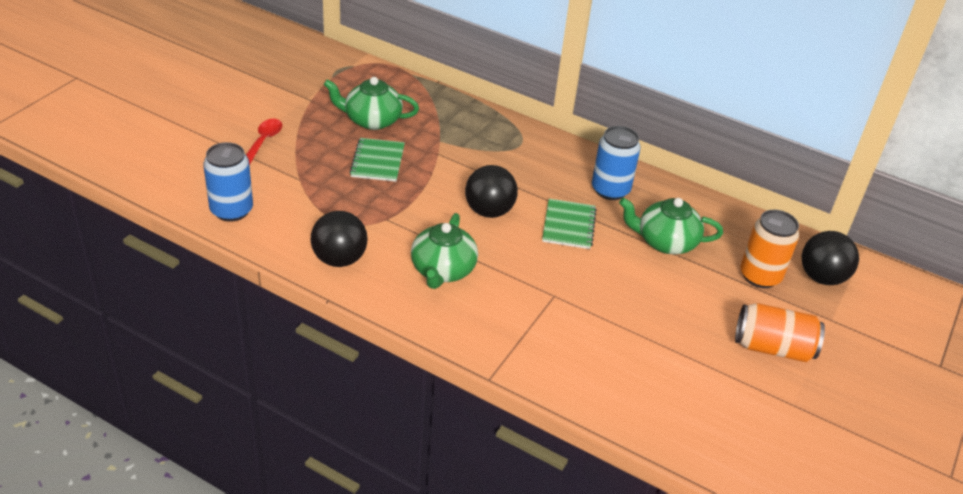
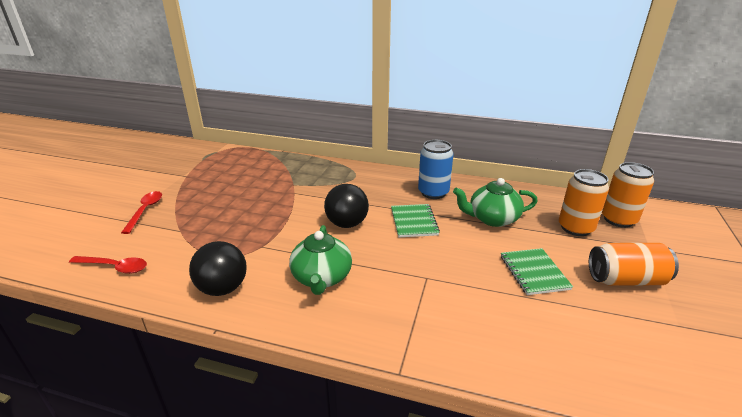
camera: 10 degrees left, 10 degrees down
(231, 210) = (115, 267): blue can -> red spoon
(372, 120) = (237, 180): green teapot -> none
(377, 161) = (246, 206): green notebook -> green notebook (534, 272)
(821, 277) = (618, 220): black ball -> orange can

